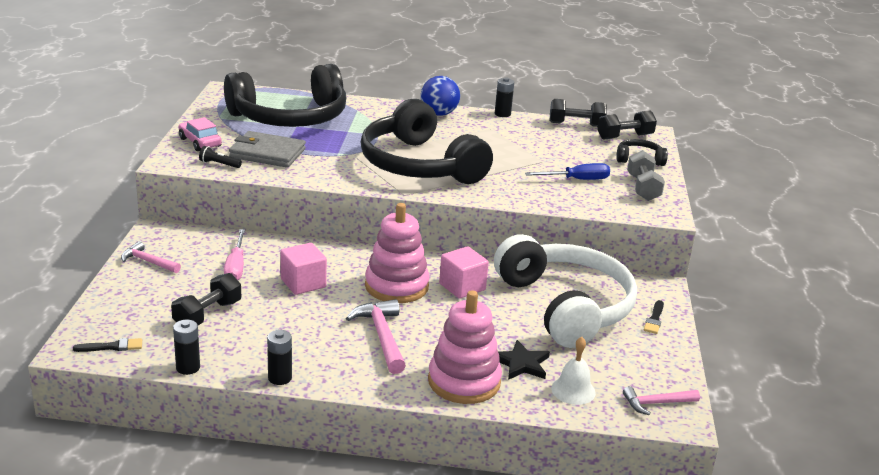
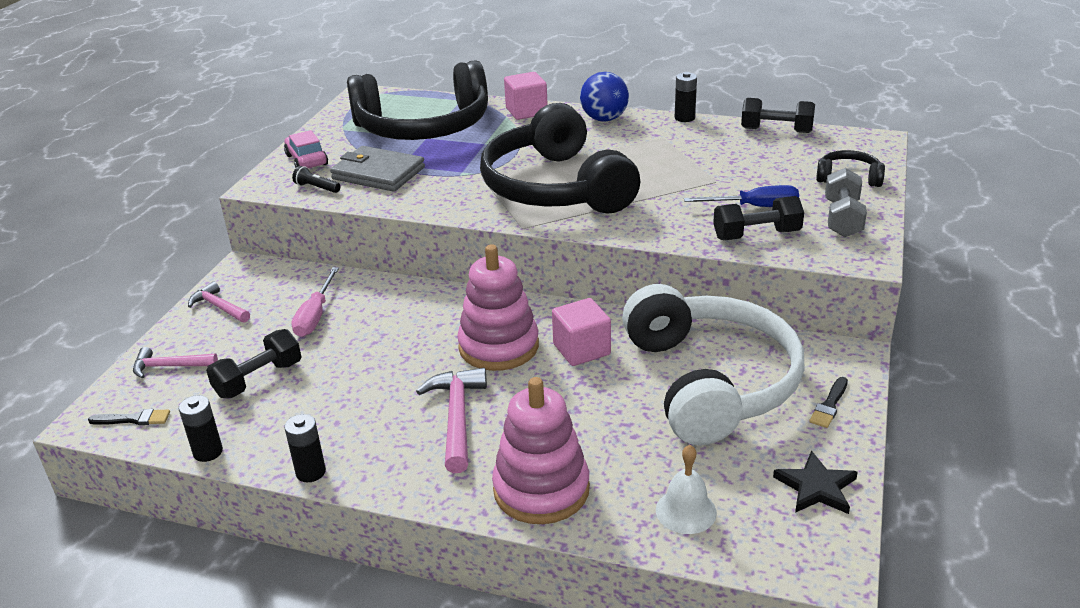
camera: 15 degrees right, 5 degrees up
(303, 283) = (386, 339): pink cube -> pink cube (526, 111)
(521, 364) = (626, 466): black star -> black star (816, 487)
(625, 137) = (837, 146): black dumbbell -> black dumbbell (756, 235)
(656, 403) = (799, 539): pink hammer -> pink hammer (169, 367)

